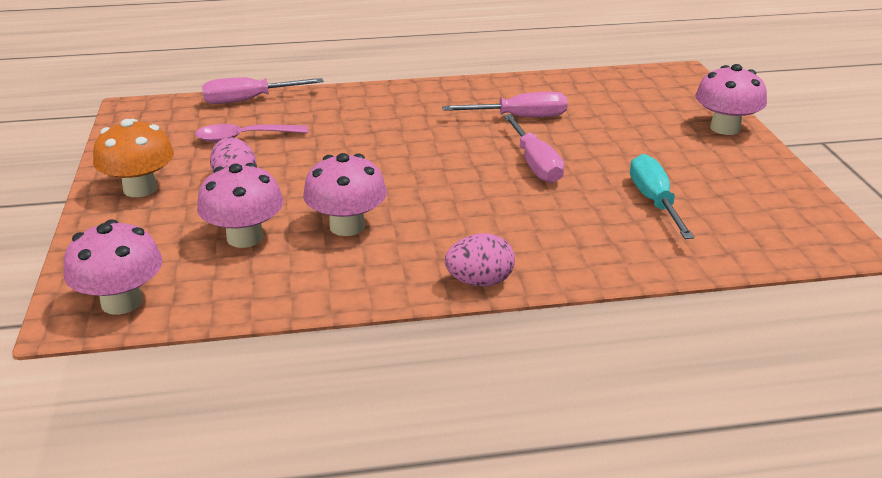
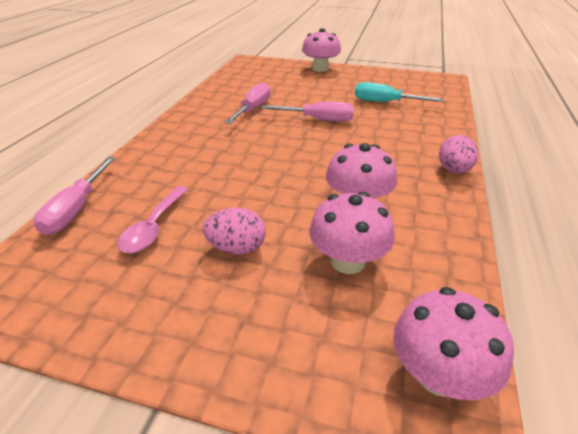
camera: 65 degrees left, 5 degrees up
(140, 188) = (196, 323): orange mushroom -> none

